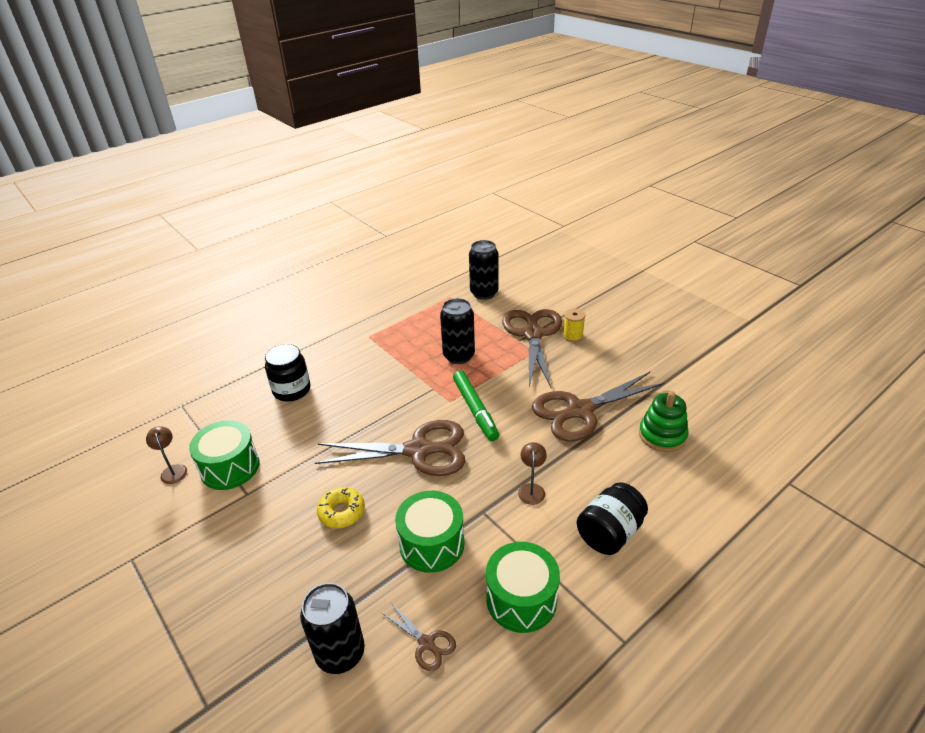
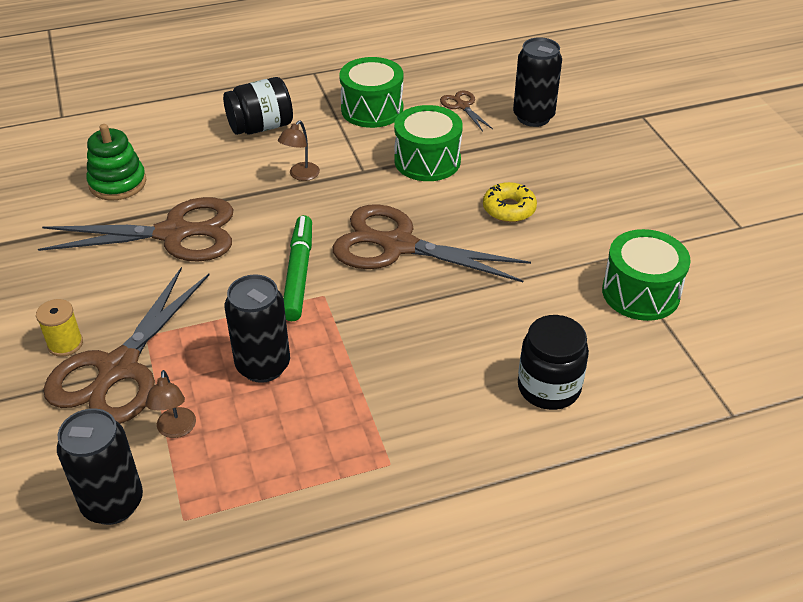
camera: 160 degrees left, 5 degrees up
(173, 470) = (718, 311): brown lamp -> brown lamp (176, 430)

